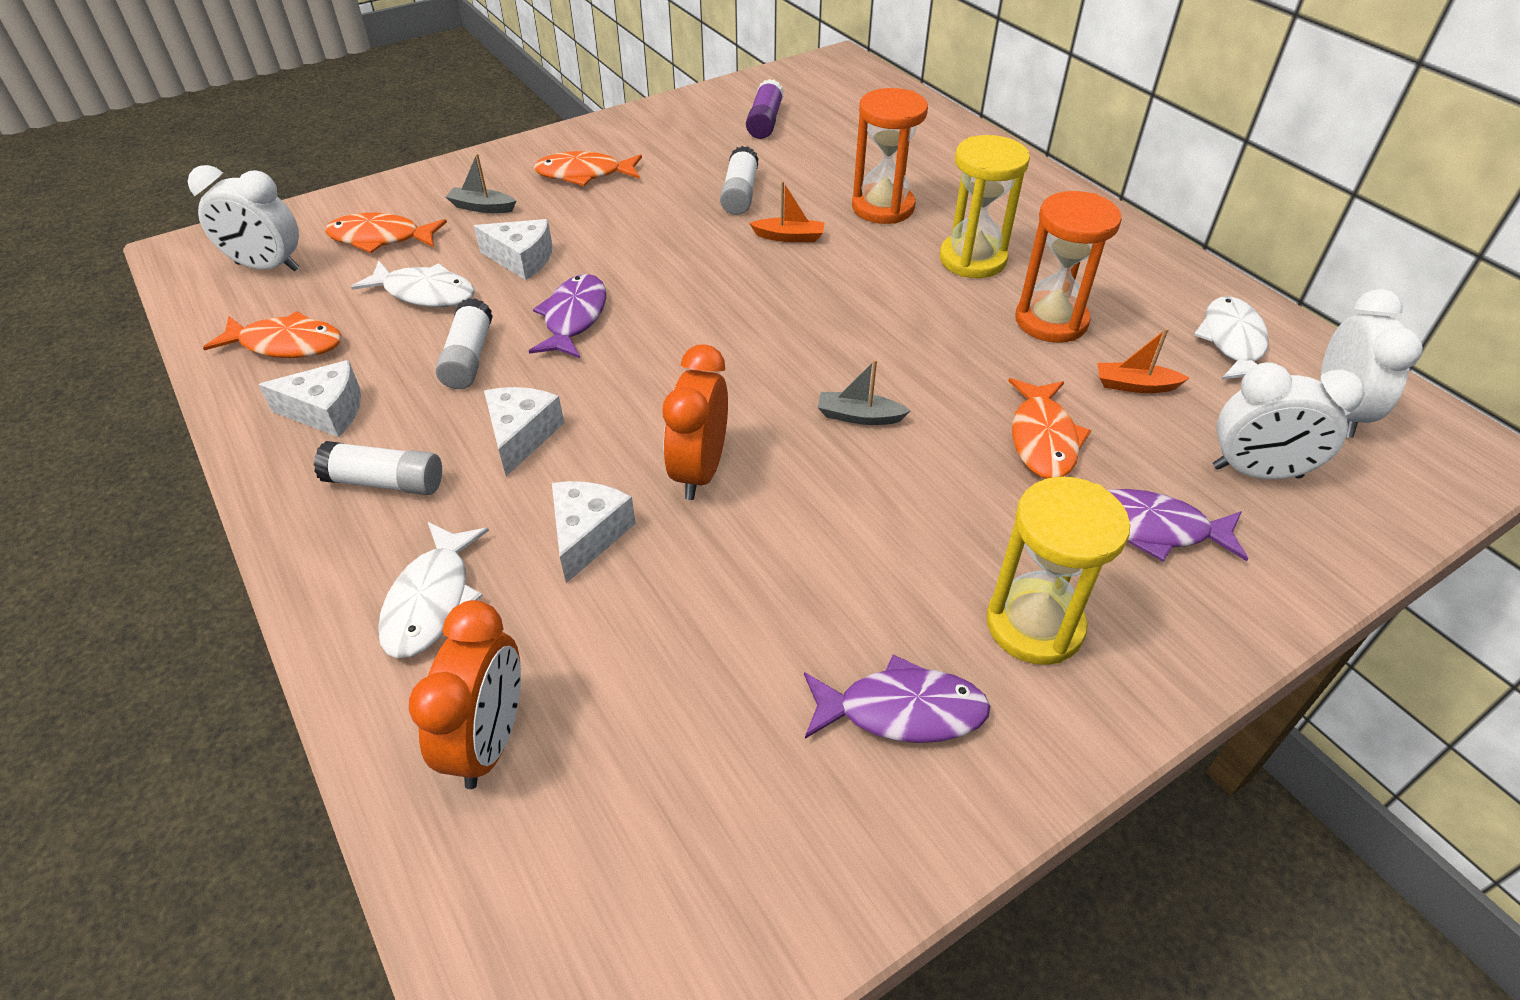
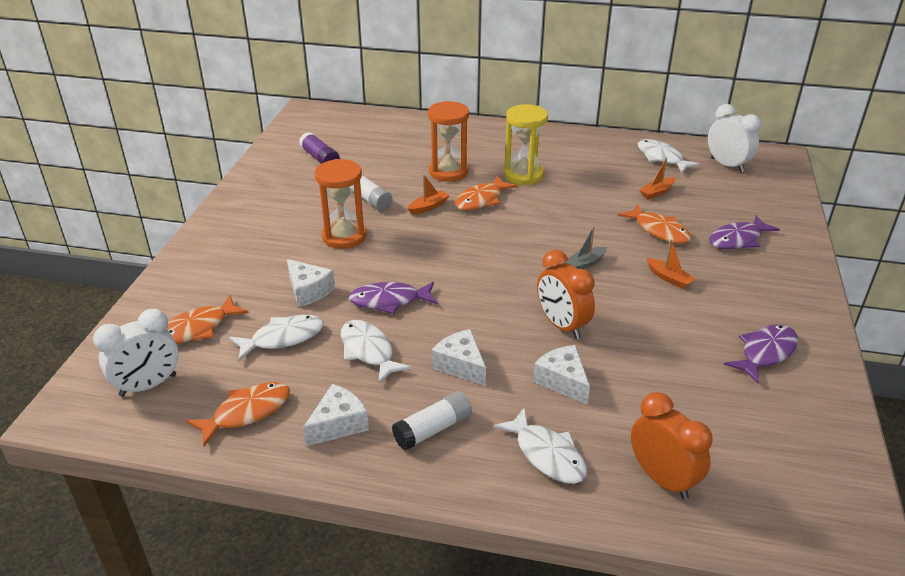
camera: 45 degrees left, 10 degrees down
(469, 357) = (368, 351): white glue stick -> white fish
(482, 207) = (233, 279): grey boat -> none
(522, 259) = (308, 291): white cheese -> white cheese turned 75 degrees clockwise
(574, 318) = (389, 301): purple fish -> purple fish turned 60 degrees counterclockwise
(584, 174) = (264, 232): orange fish -> orange fish (481, 200)
(942, 510) = (669, 278): none -> orange boat
(1034, 625) = (755, 295): yellow hourglass -> none
(1051, 321) = (592, 184): orange hourglass -> orange hourglass (344, 236)
(1256, 472) = (736, 200): white clock -> none

